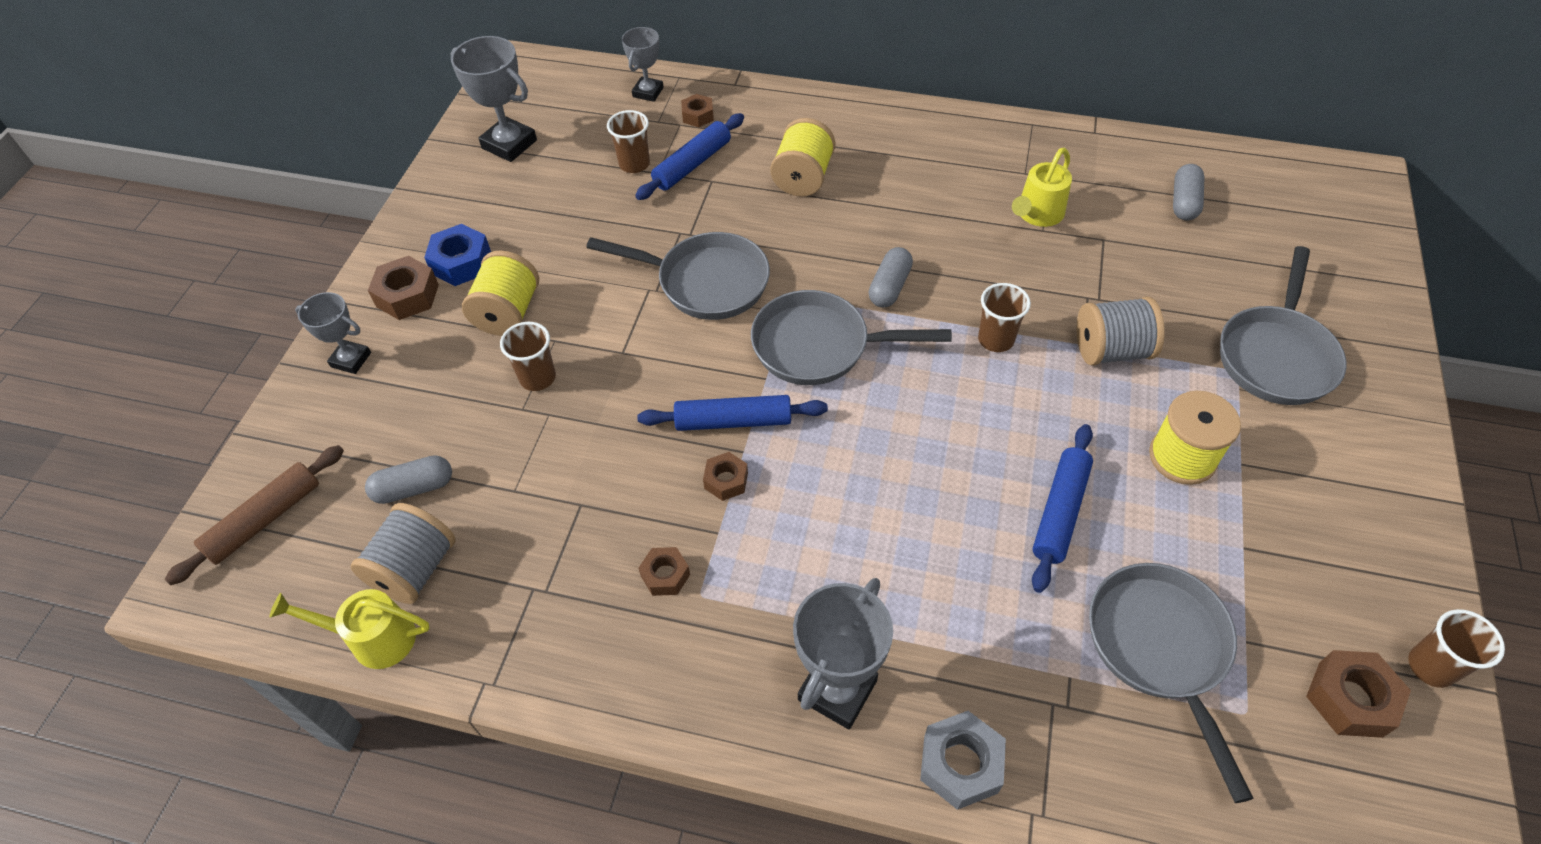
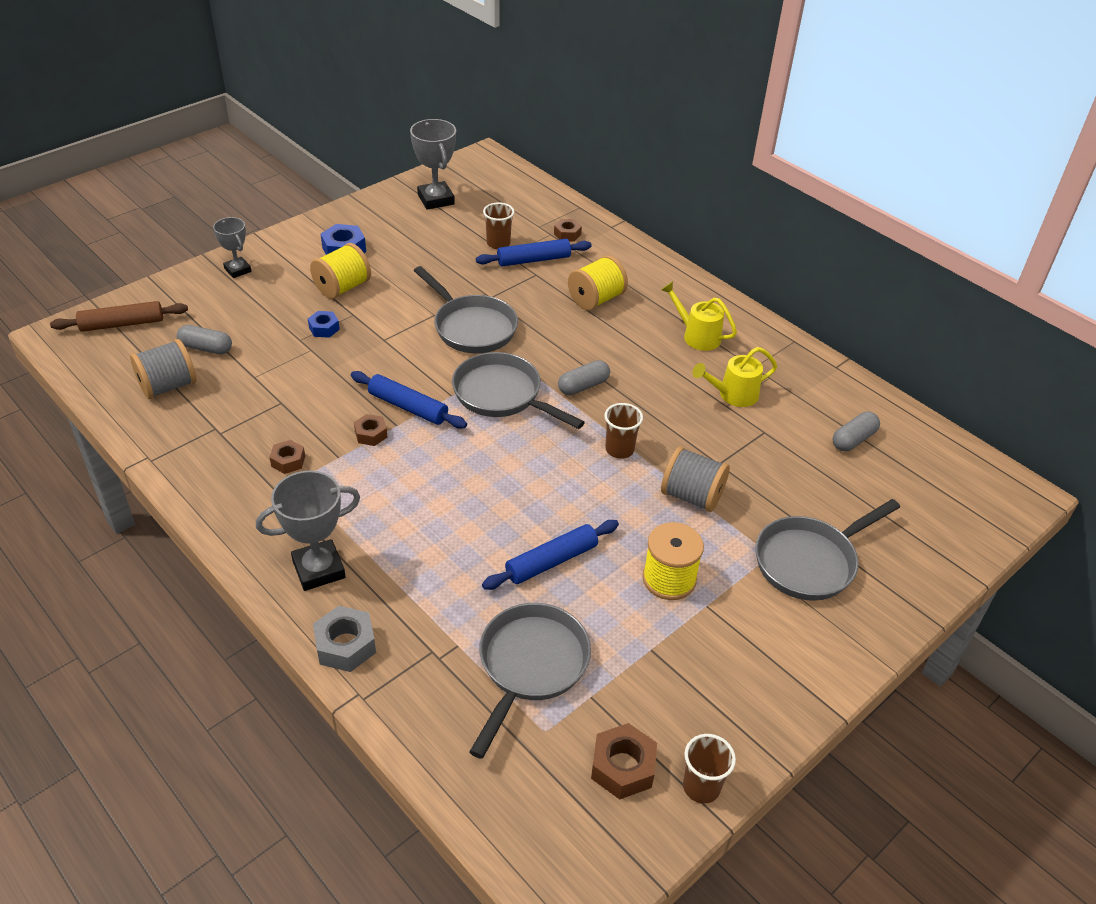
camera: 30 degrees right, 10 degrees down
(373, 638) = (117, 406): yellow watering can -> yellow watering can (696, 335)
(407, 295) = (298, 252): brown nut -> none
(538, 378) = (324, 328): brown cup -> blue nut
(648, 92) = (550, 207): grey trophy -> none

